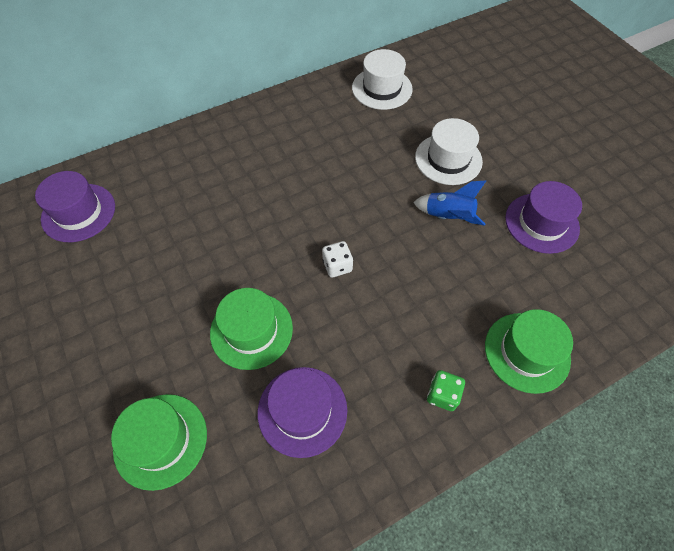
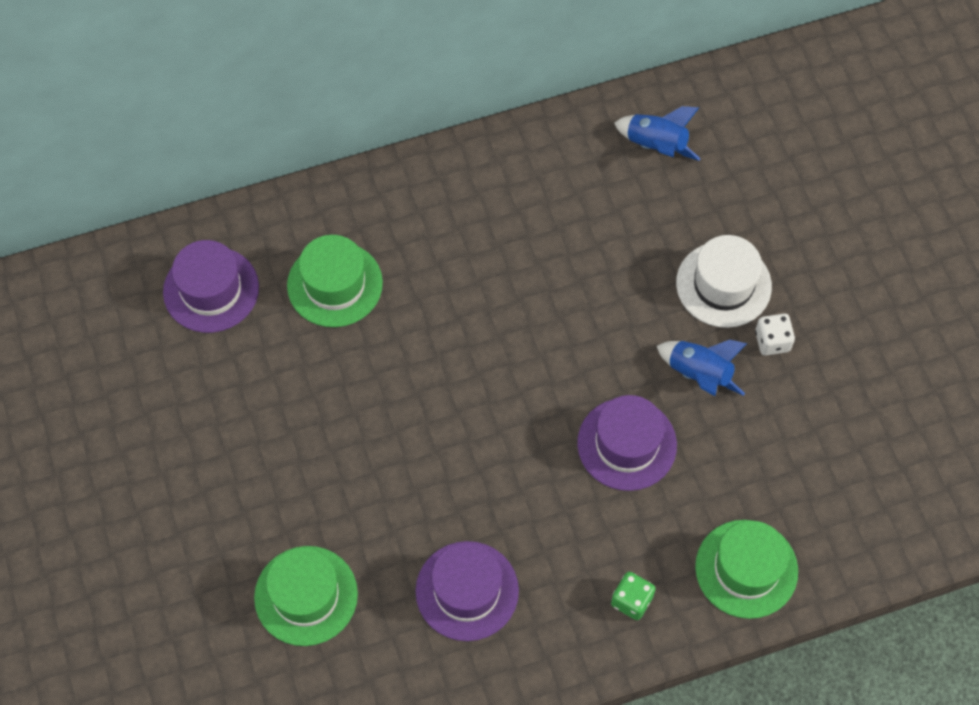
camera: 10 degrees right, 5 degrees up
(251, 330) = (420, 487): green hat -> green hat (335, 284)
(337, 266) = (538, 421): white dice -> white dice (772, 341)
(382, 88) = (656, 145): white hat -> blue rocket
(541, 223) = (823, 403): purple hat -> purple hat (627, 444)

